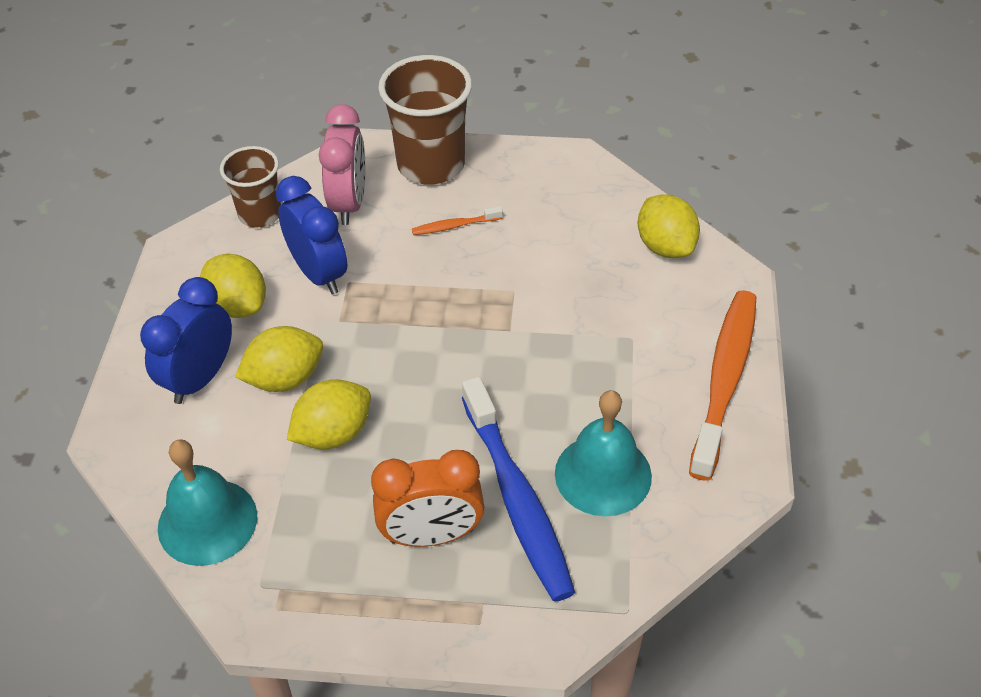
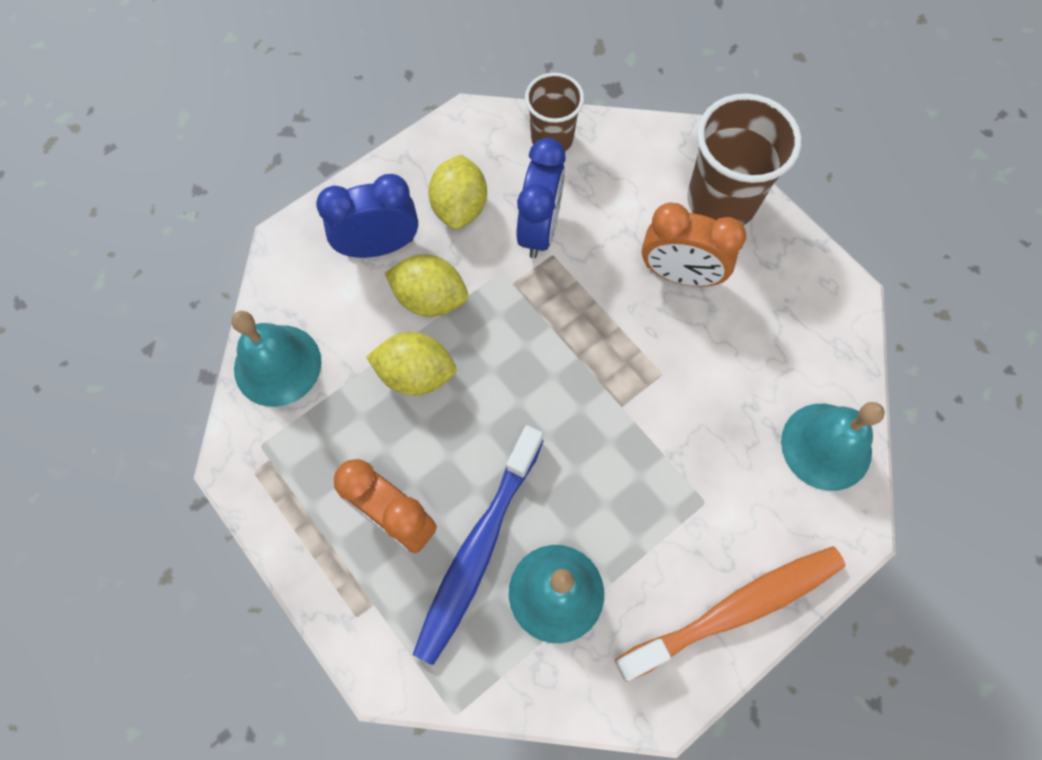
camera: 45 degrees right, 20 degrees up
(349, 203) = (624, 184): pink clock -> none
(454, 226) = (680, 274): orange toothbrush -> orange clock
(665, 246) = (826, 446): yellow lemon -> turquoise bell

